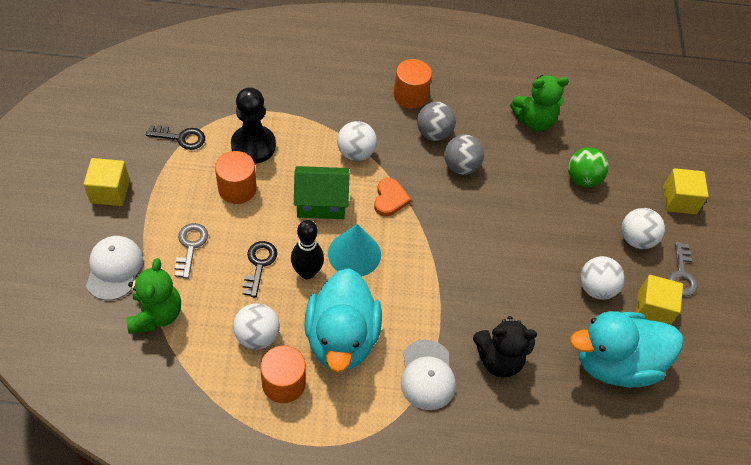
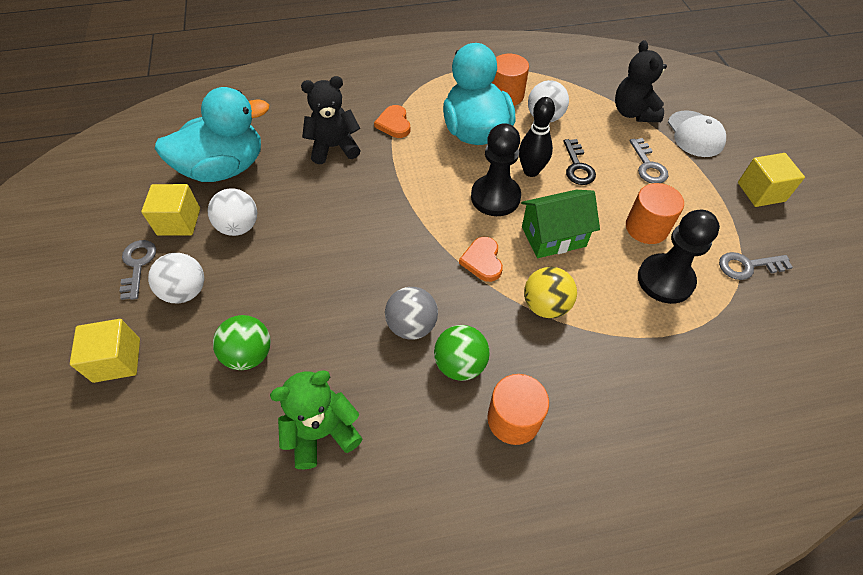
camera: 170 degrees right, 0 degrees up
(156, 315) = (633, 113): green teddy bear -> black teddy bear
(181, 138) = (747, 266): black key -> grey key
(354, 254) = (495, 197): turquoise cone -> black pawn
(356, 153) = (545, 305): white ball -> yellow ball
(427, 375) = (394, 124): white cap -> orange heart
(434, 133) = (460, 364): grey ball -> green ball

